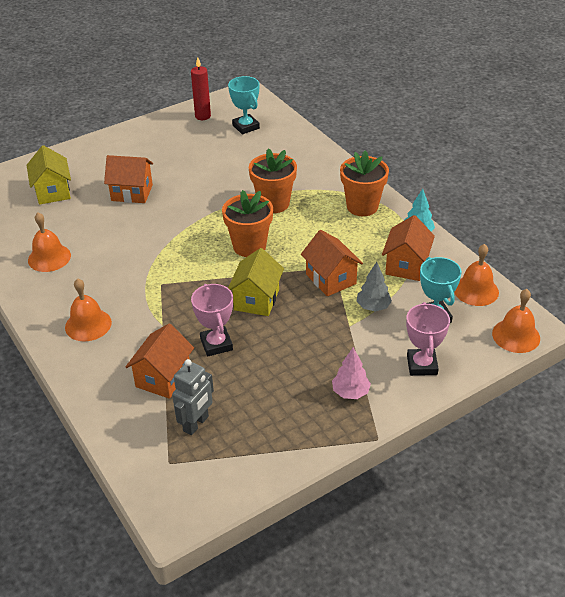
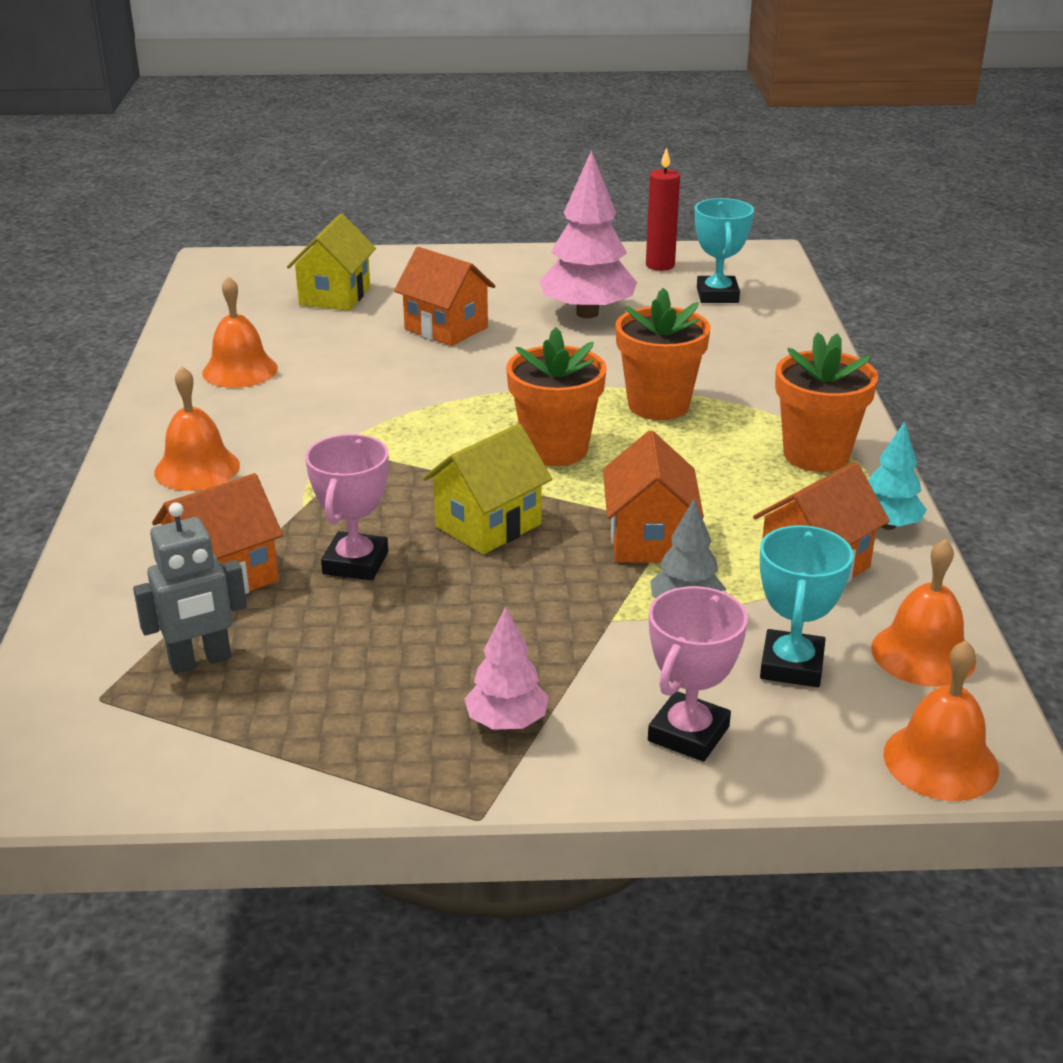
camera: 30 degrees right, 10 degrees down
(193, 159) = (587, 313): none -> pink tree

